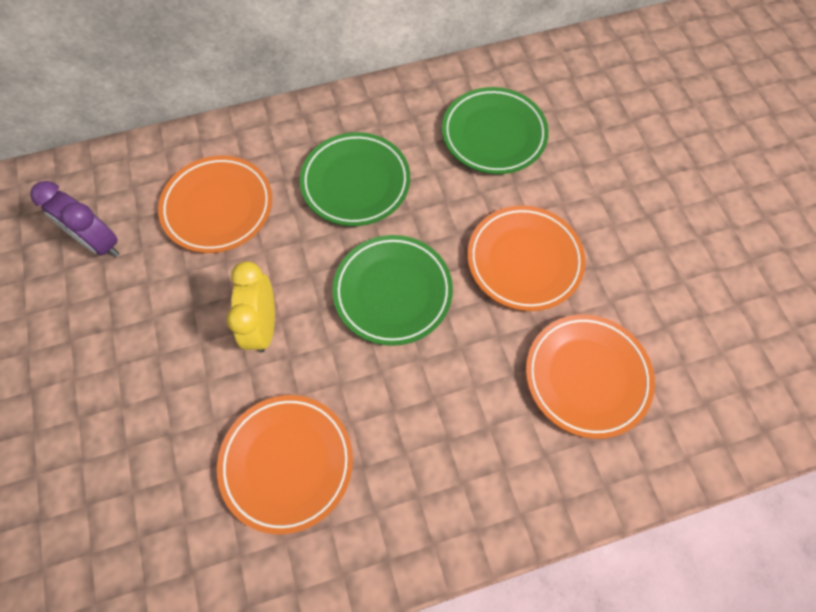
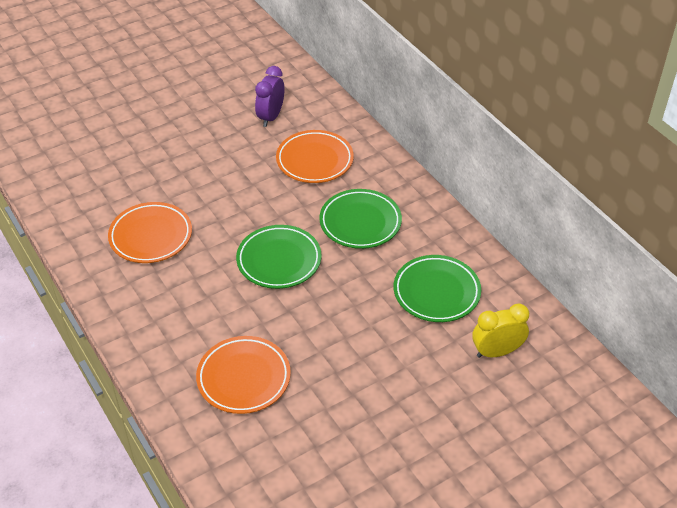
camera: 75 degrees right, 20 degrees down
(263, 326) = (236, 203): yellow clock -> yellow clock (496, 352)
(524, 260) = (327, 328): orange plate -> none

